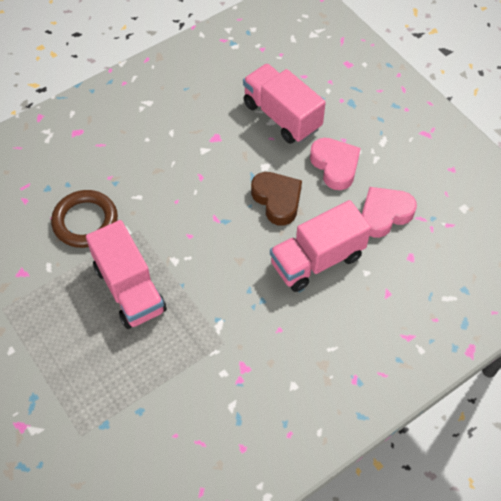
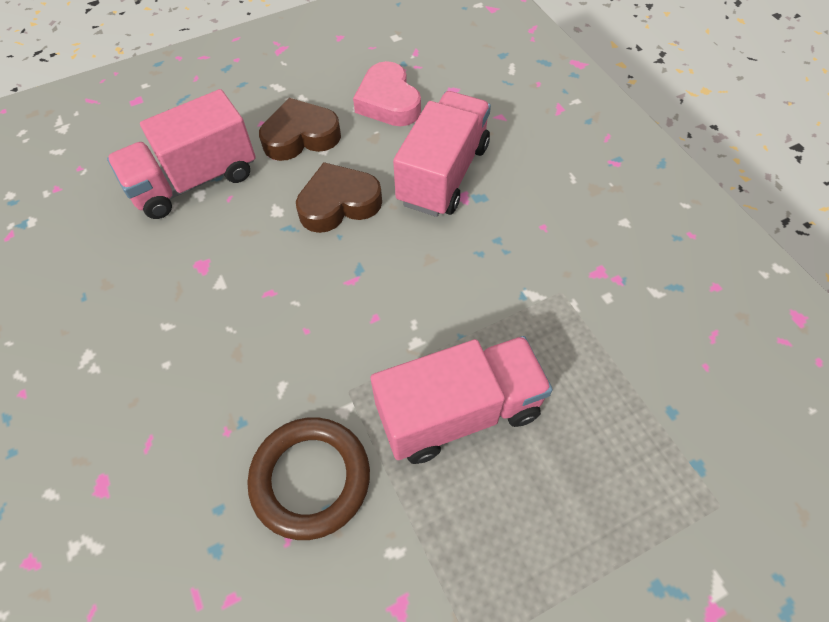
camera: 80 degrees left, 0 degrees up
(317, 260) = (443, 174): pink truck -> pink truck turned 135 degrees counterclockwise
(335, 166) = (301, 136): pink heart -> brown heart

